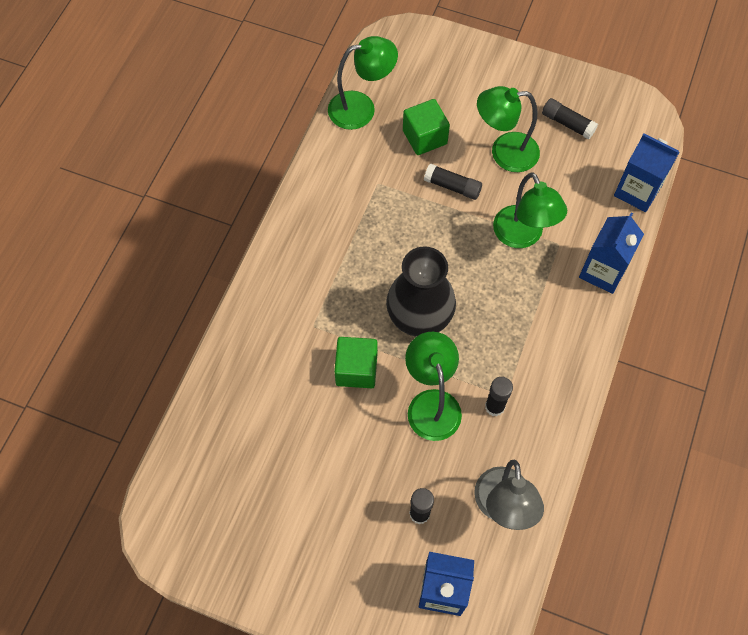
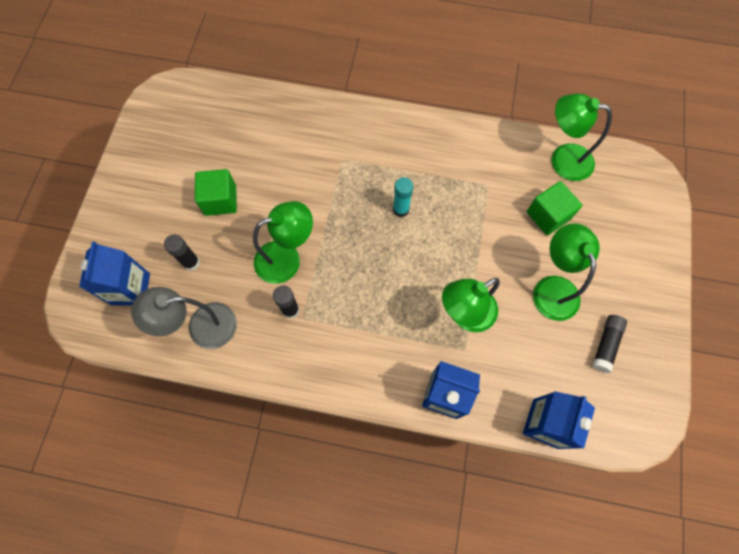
camera: 80 degrees right, 5 degrees up
(356, 369) = (308, 197): green cube -> green cube (220, 200)
(361, 108) = (562, 159): green lamp -> green lamp turned 135 degrees clockwise
(391, 274) = (401, 209): none -> turquoise glue stick
(419, 315) = (367, 237): black vase -> none
(452, 186) = (502, 246): black glue stick -> none

